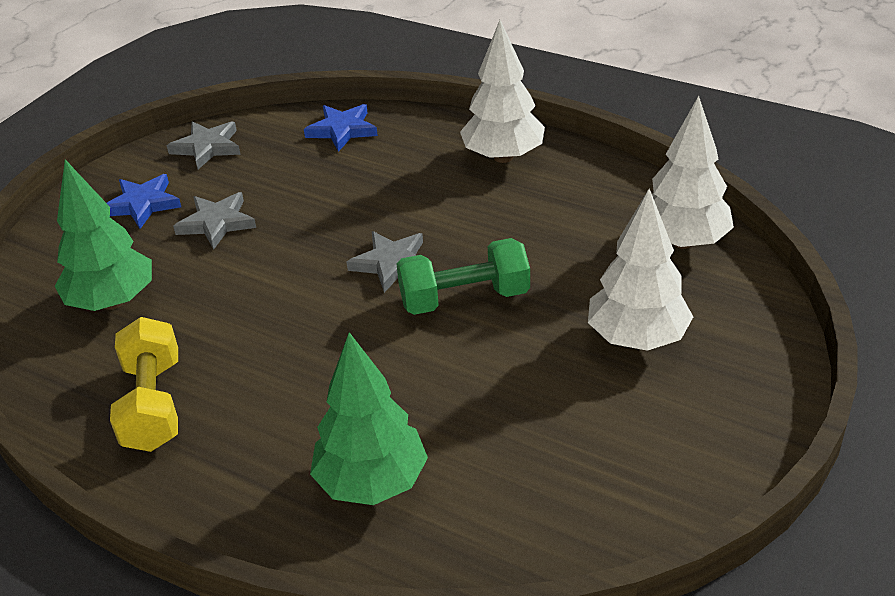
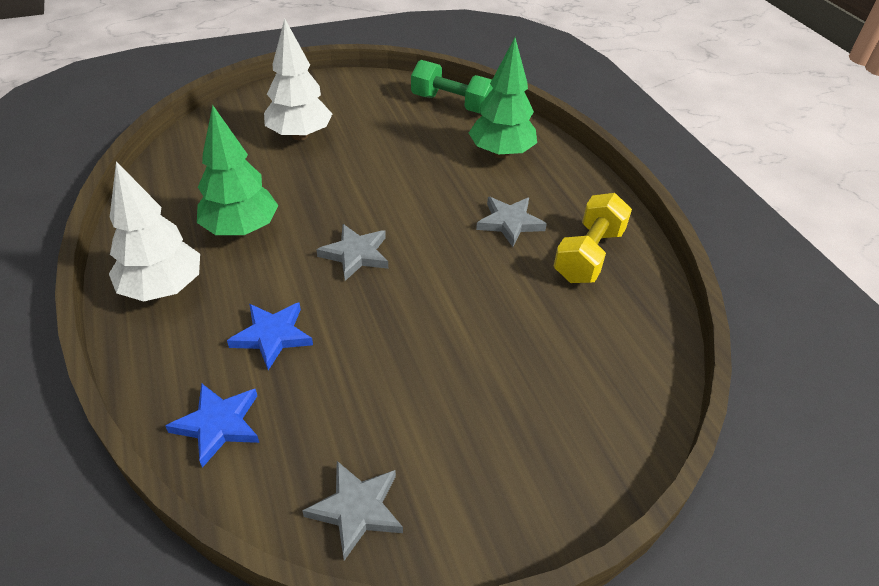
camera: 145 degrees left, 5 degrees up
(112, 301) = (574, 355): green tree -> green tree (241, 229)
(142, 204) = (483, 462): blue star -> blue star (272, 336)
(217, 223) = (436, 383): grey star -> grey star (509, 223)
(464, 298) = (346, 205): green dumbbell -> green dumbbell (452, 104)
(682, 241) = (190, 160): white tree -> none

